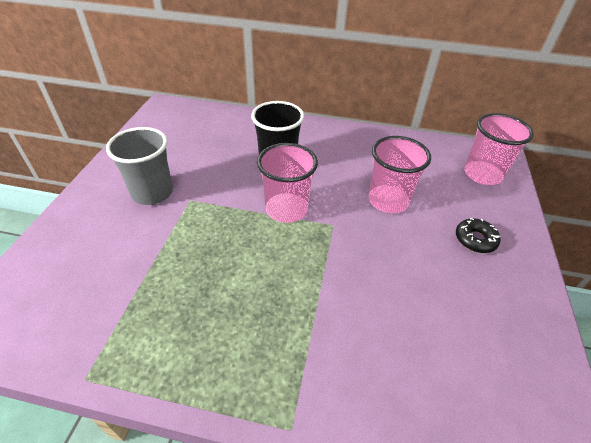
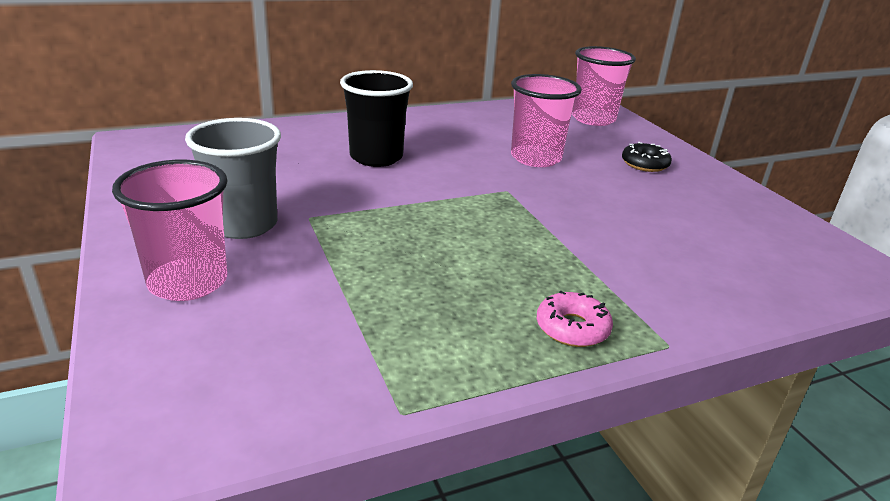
camera: 35 degrees left, 15 degrees down
(243, 373) = (572, 328): none -> pink donut
(286, 209) = (441, 192): pink cup -> pink cup (188, 282)

